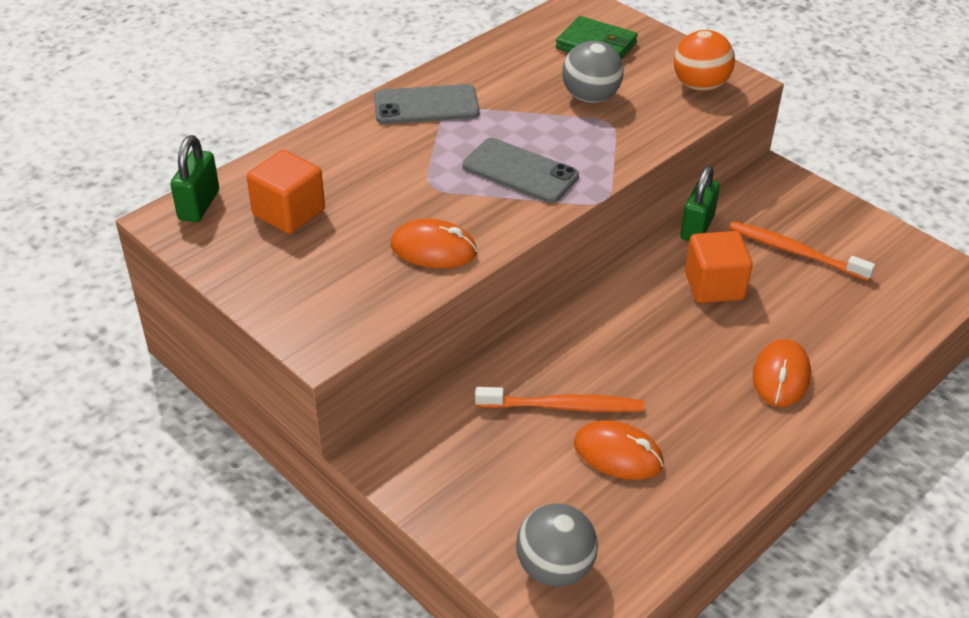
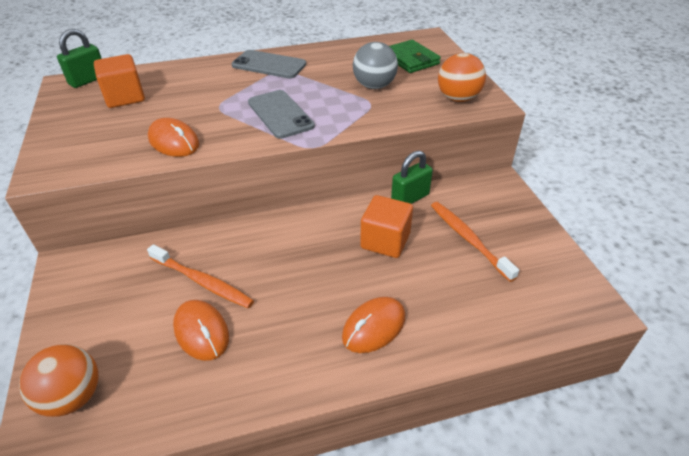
camera: 30 degrees right, 0 degrees up
(554, 568) = (73, 396): grey ball -> orange ball

